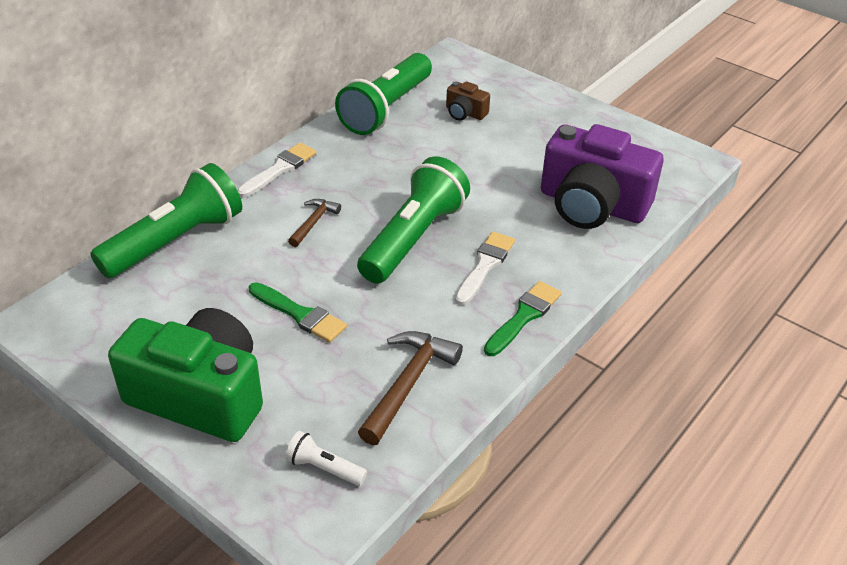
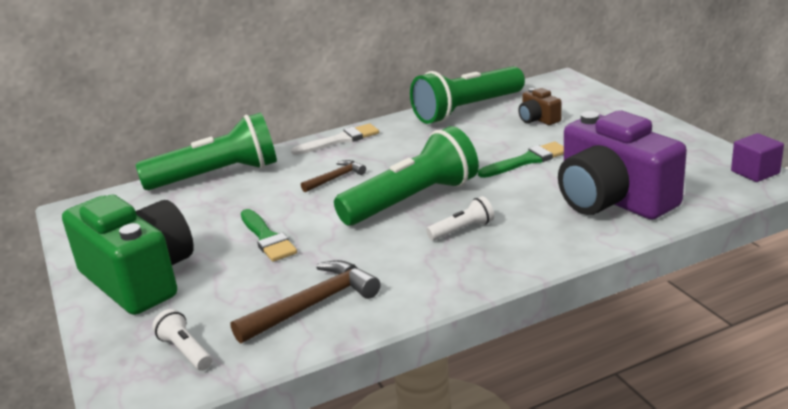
camera: 30 degrees right, 15 degrees down
(485, 265) = (462, 230): white brush -> white flashlight
(524, 316) = (468, 274): green brush -> green brush (527, 160)
(687, 154) = (755, 172): none -> purple cube

